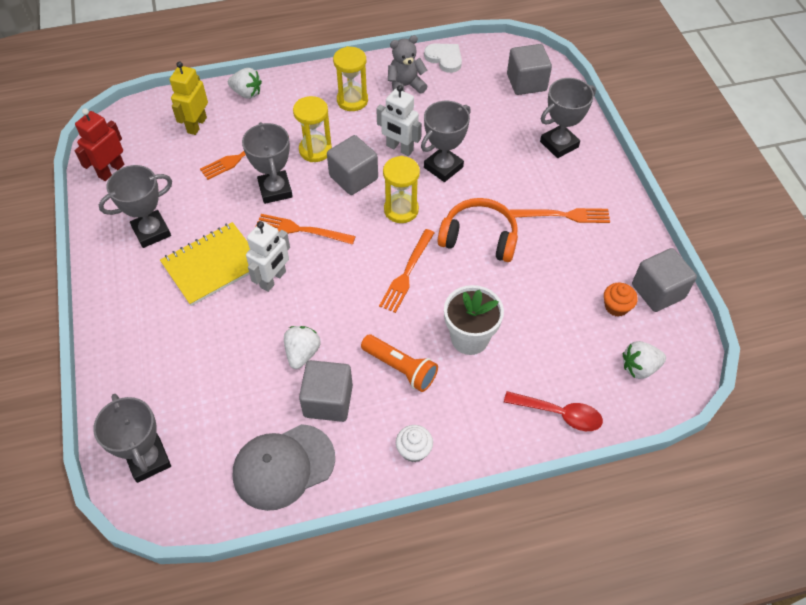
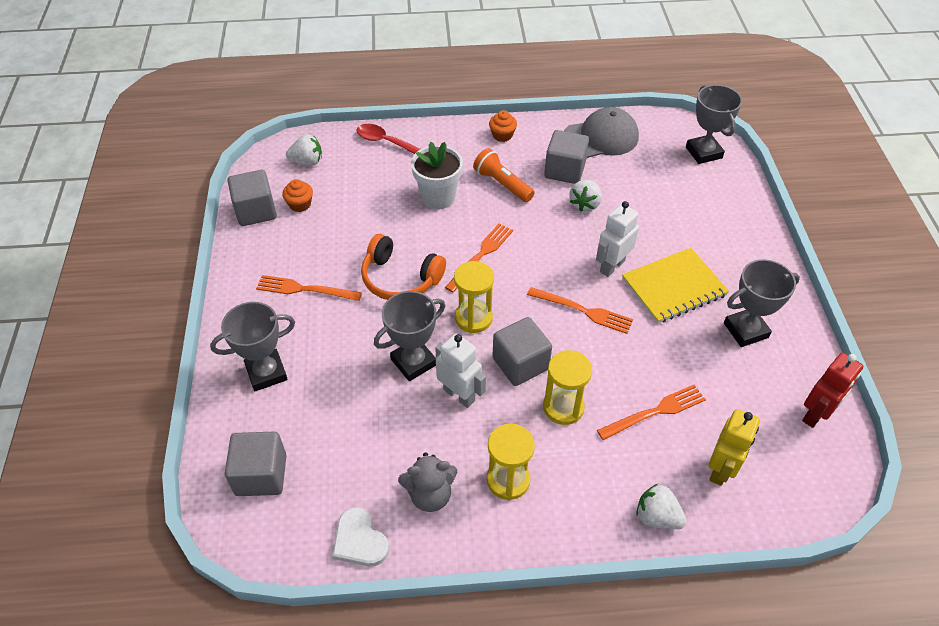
camera: 170 degrees left, 5 degrees down
(275, 190) = (612, 360): grey trophy -> none
(414, 450) = (502, 135): white cupcake -> orange cupcake

